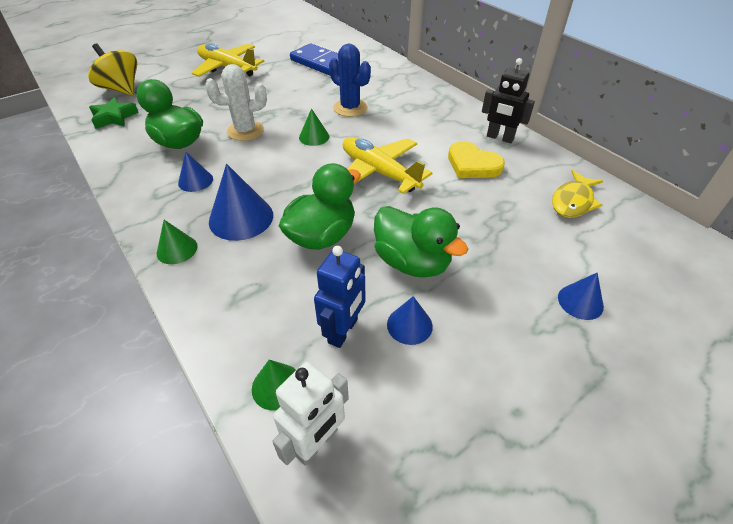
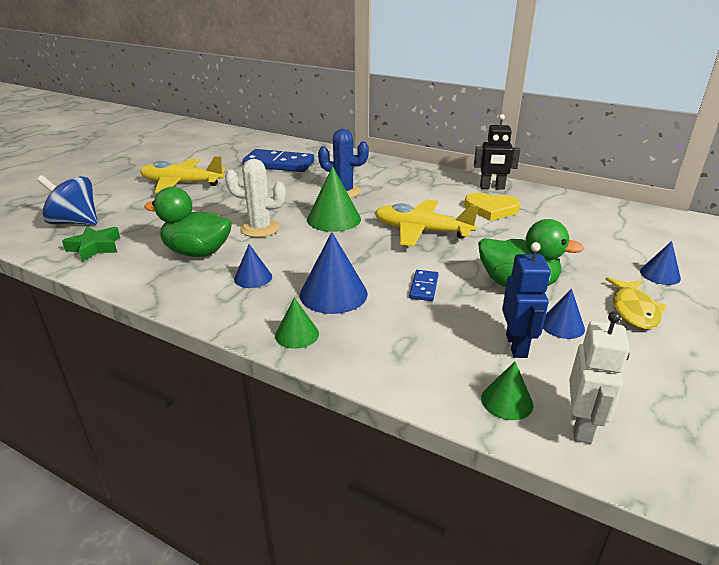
camera: 25 degrees left, 15 degrees down
(121, 89) = (75, 222): yellow spinning top -> blue spinning top
(245, 131) = (260, 228): white cactus -> white cactus turned 45 degrees clockwise
(314, 137) = (334, 219): green cone -> green cone, size x1.72
(322, 236) = (423, 287): green duck -> blue domino
(573, 201) = (588, 216): yellow fish -> yellow fish (633, 310)

